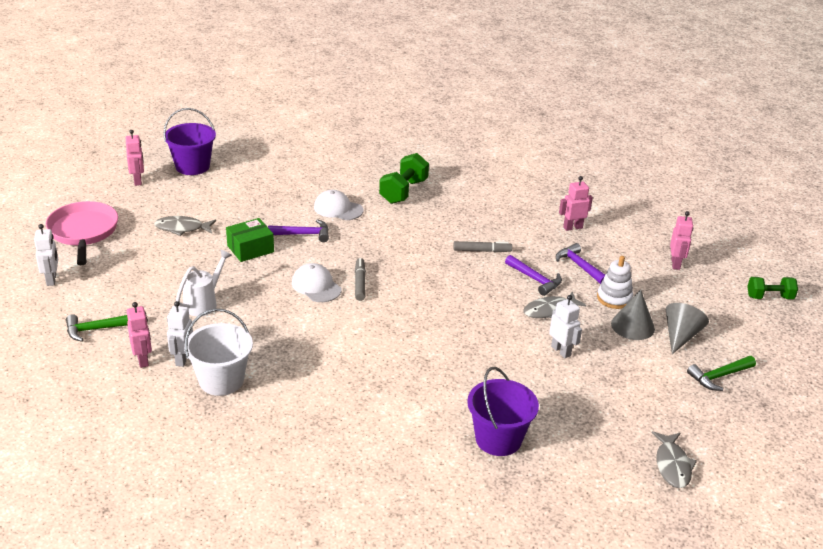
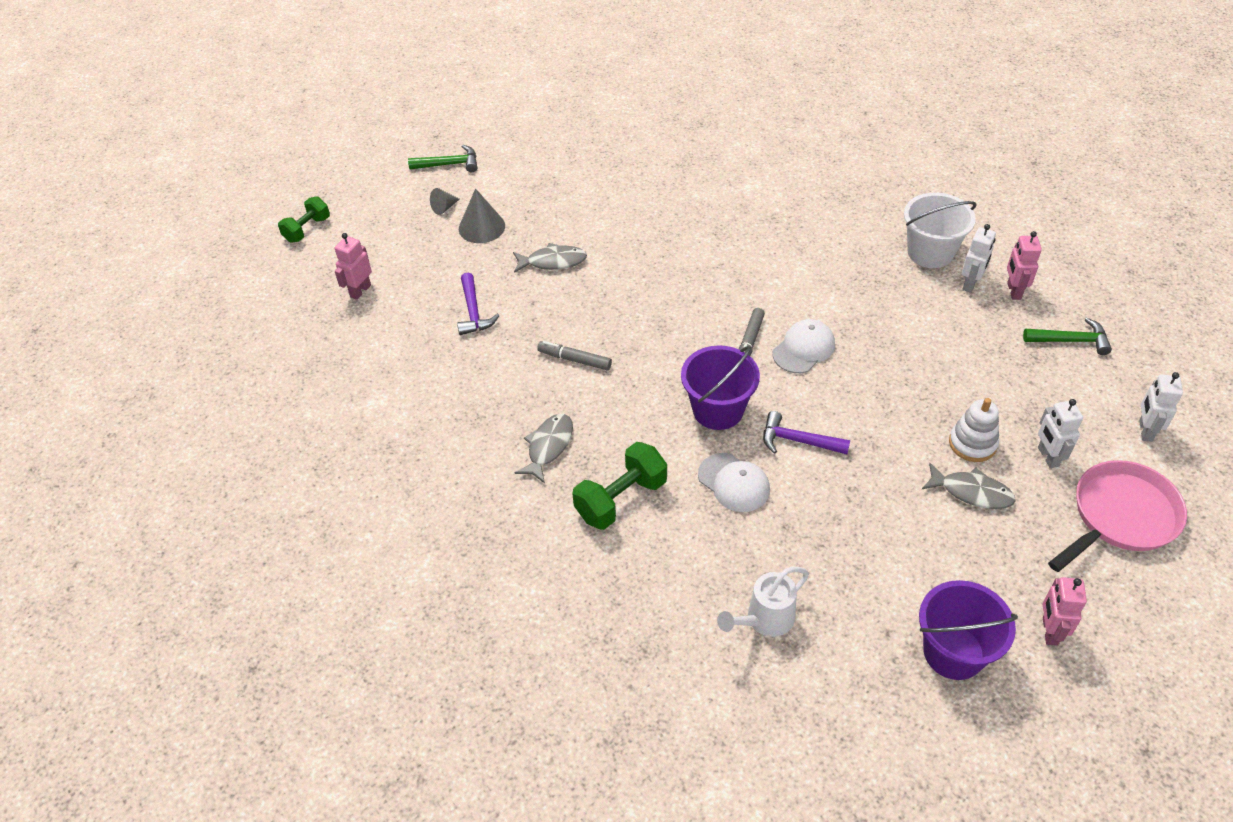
camera: 155 degrees left, 15 degrees up
(83, 232) = (1120, 516): pink pan -> pink pan turned 135 degrees counterclockwise
(204, 303) = (944, 352): white watering can -> white watering can (765, 620)
(250, 249) = (876, 429): green box -> none
(316, 286) = (803, 349): white cap -> white cap turned 120 degrees counterclockwise
(498, 439) = (688, 152): purple bucket -> purple bucket (718, 410)
(535, 280) = (539, 303): purple hammer -> none
(561, 351) = (575, 216): white robot -> white robot (1047, 457)
(572, 227) = (432, 373): pink robot -> none
(614, 298) = (471, 262): white stacking toy -> white stacking toy (972, 443)
(672, 465) = (559, 109): grey fish -> grey fish (548, 446)
(680, 336) = (444, 208): grey cone -> grey cone, size x0.57
(769, 297) = (307, 229): green dumbbell -> green dumbbell turned 75 degrees counterclockwise

